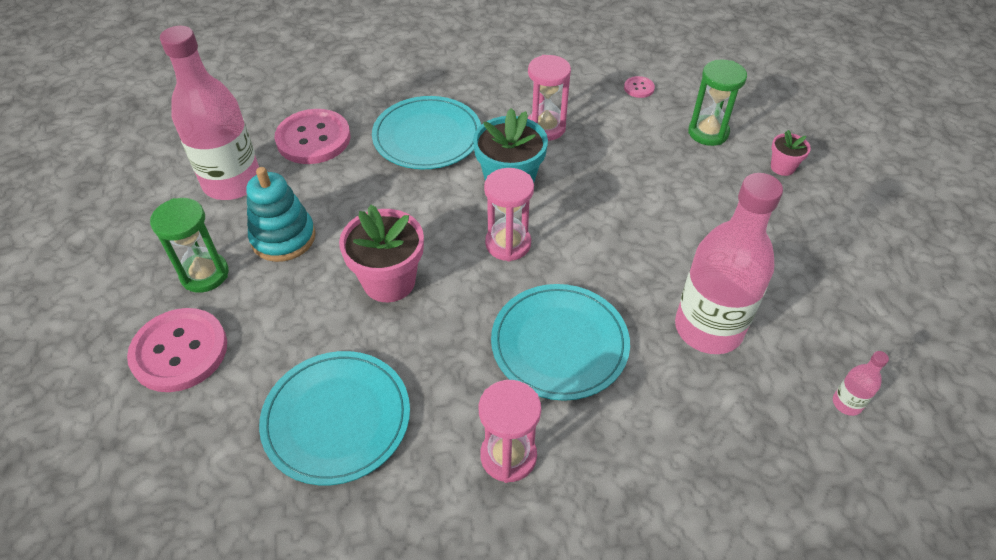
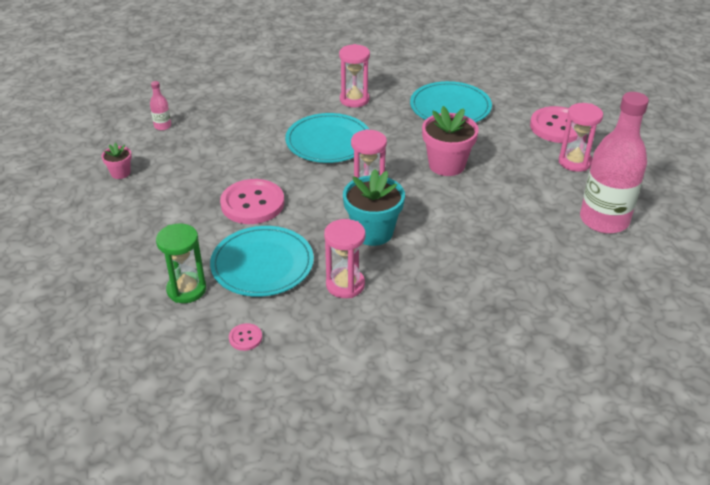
camera: 175 degrees right, 10 degrees down
(205, 274) = (575, 162): green hourglass -> pink hourglass
(283, 238) = (535, 185): turquoise stacking toy -> none
(313, 139) = (560, 261): pink button -> pink button (252, 203)
(427, 136) = (456, 269): turquoise plate -> turquoise plate (262, 264)
(708, 328) = (232, 153): pink bottle -> none
(782, 167) = (130, 260): pink flower pot -> pink flower pot (120, 173)

